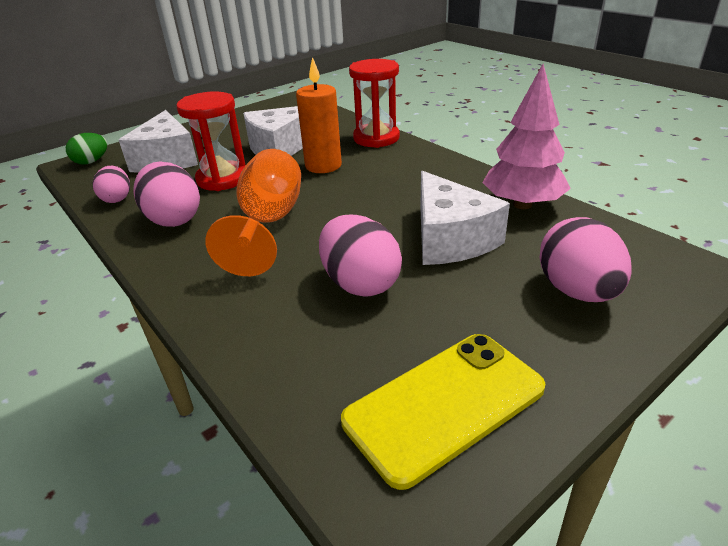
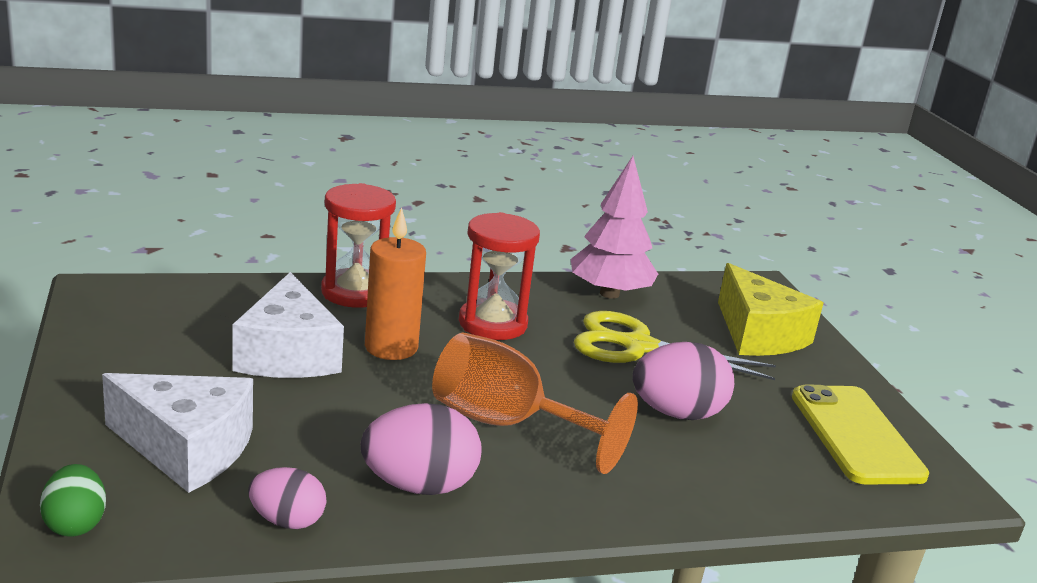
camera: 70 degrees left, 10 degrees down
(222, 179) = (335, 421): red hourglass -> red hourglass (492, 323)
(450, 239) = (638, 346): white cheese -> yellow scissors
(577, 291) = (758, 334): pink egg -> yellow cheese

